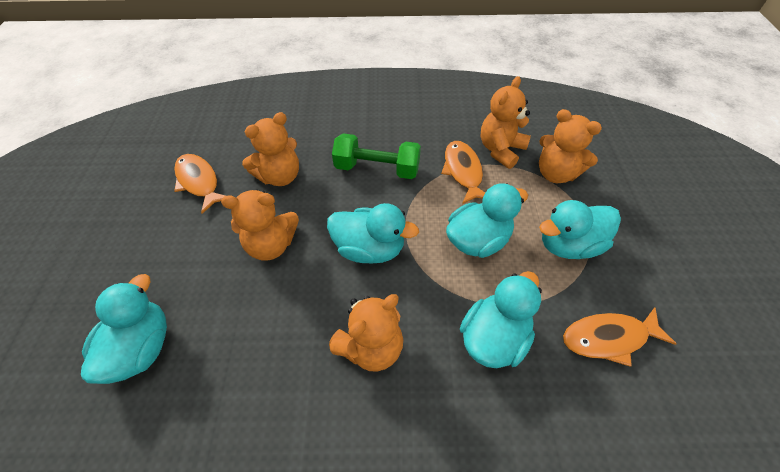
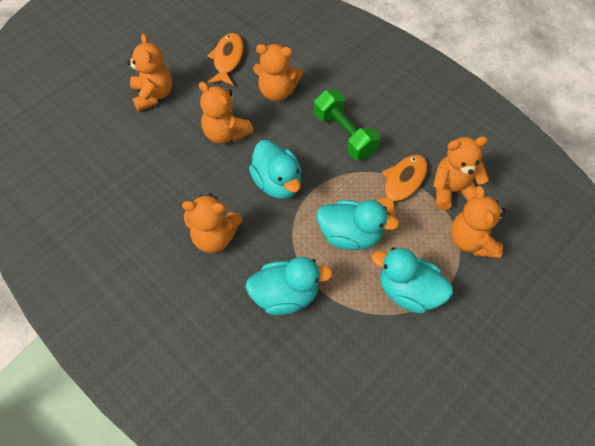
camera: 45 degrees right, 5 degrees up
(141, 348) = (111, 138): turquoise duck -> none
(149, 267) = (153, 95): none -> orange teddy bear
(609, 338) = (354, 362): orange fish -> none

